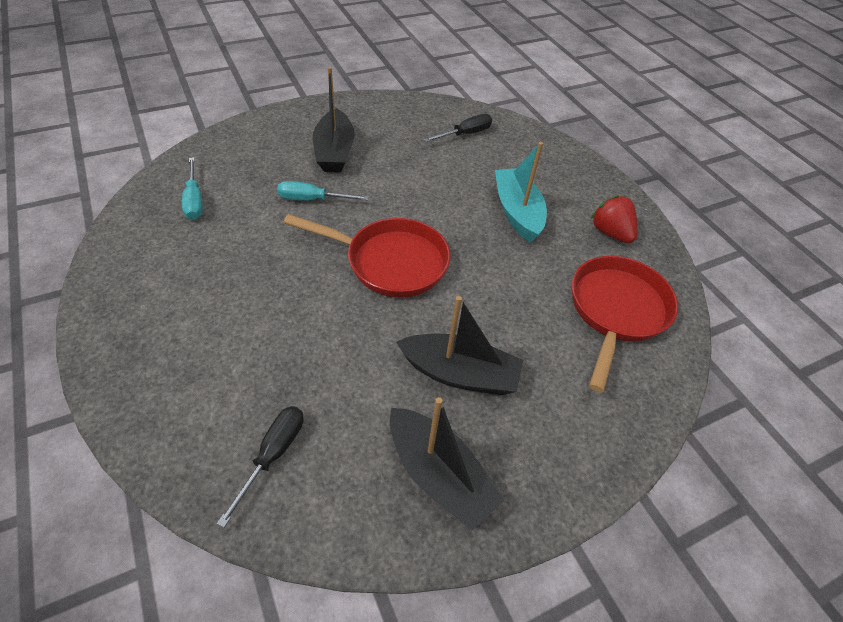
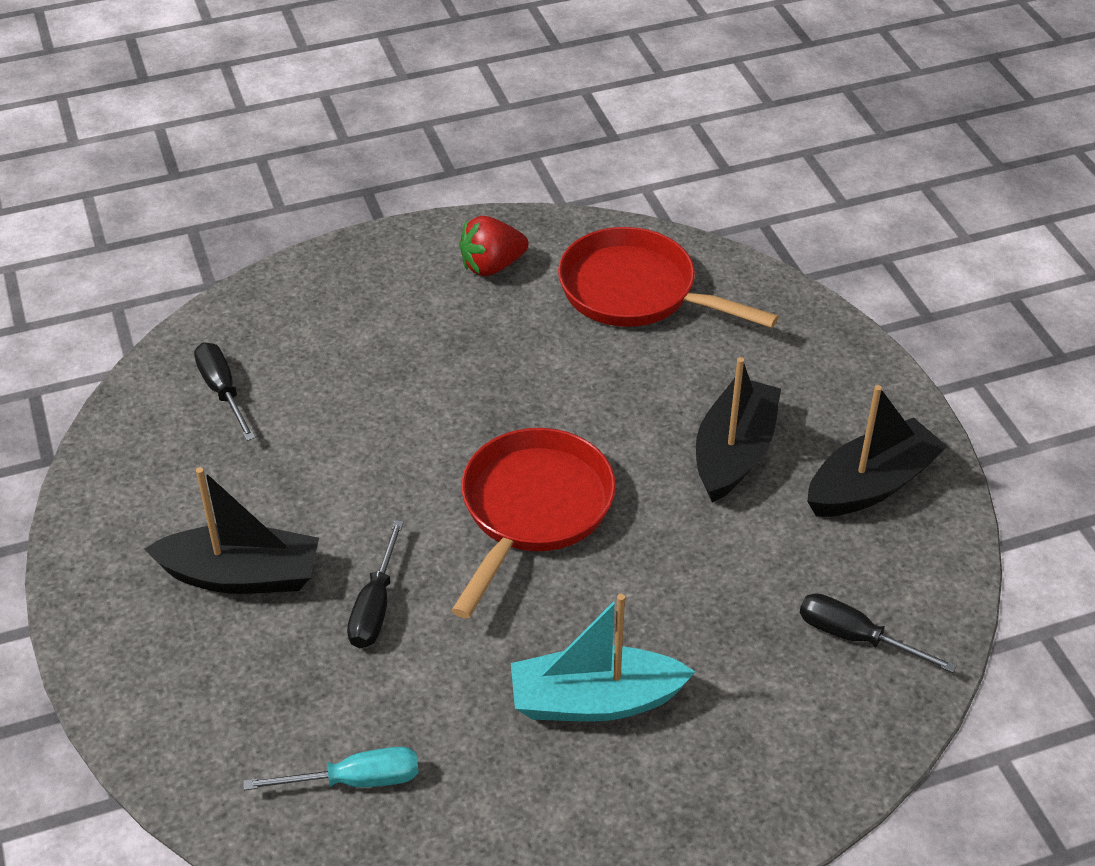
camera: 80 degrees left, 5 degrees down
(312, 200) = (375, 606): turquoise screwdriver -> black screwdriver
(517, 212) = (437, 355): turquoise boat -> turquoise boat (595, 700)

